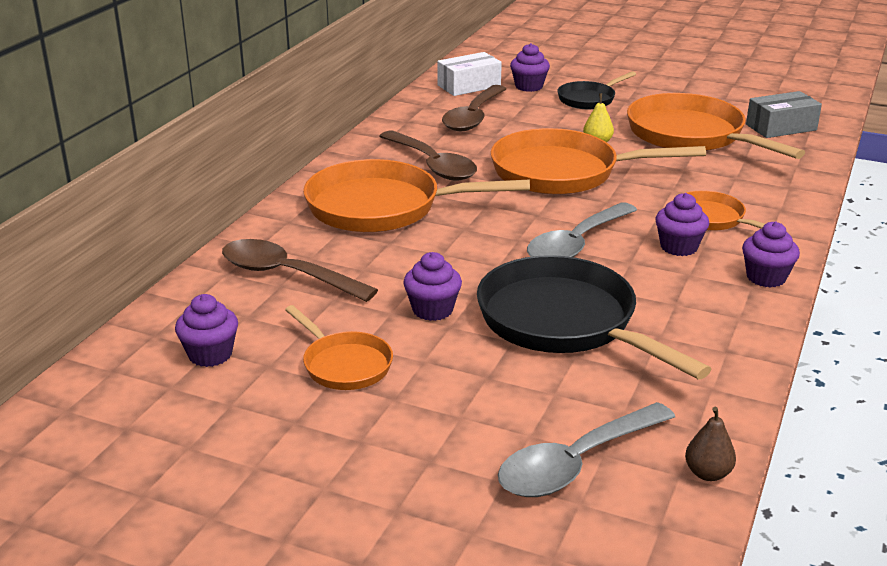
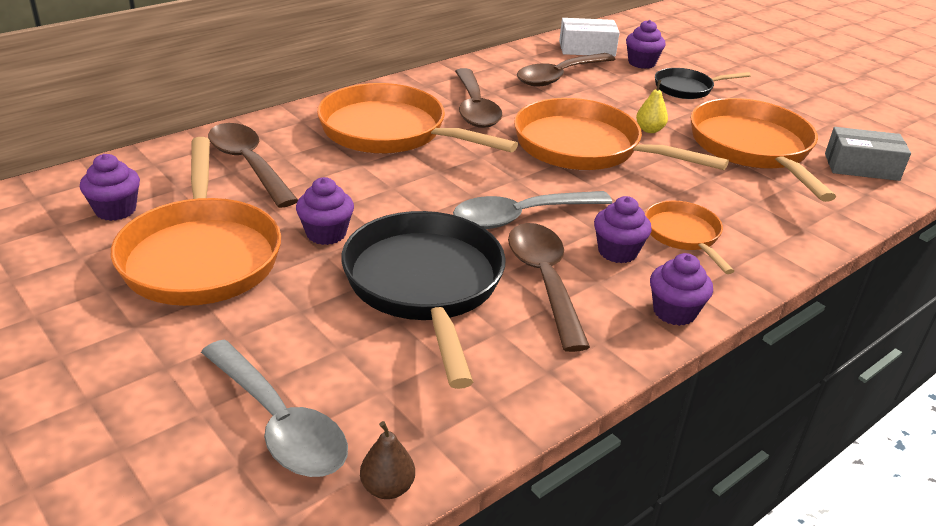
camera: 25 degrees right, 5 degrees up
(344, 365) = (200, 255): orange pan -> orange pan, size x1.89
(576, 464) = (279, 423): grey spoon -> grey spoon turned 120 degrees counterclockwise
(650, 287) = (544, 280): none -> brown spoon

